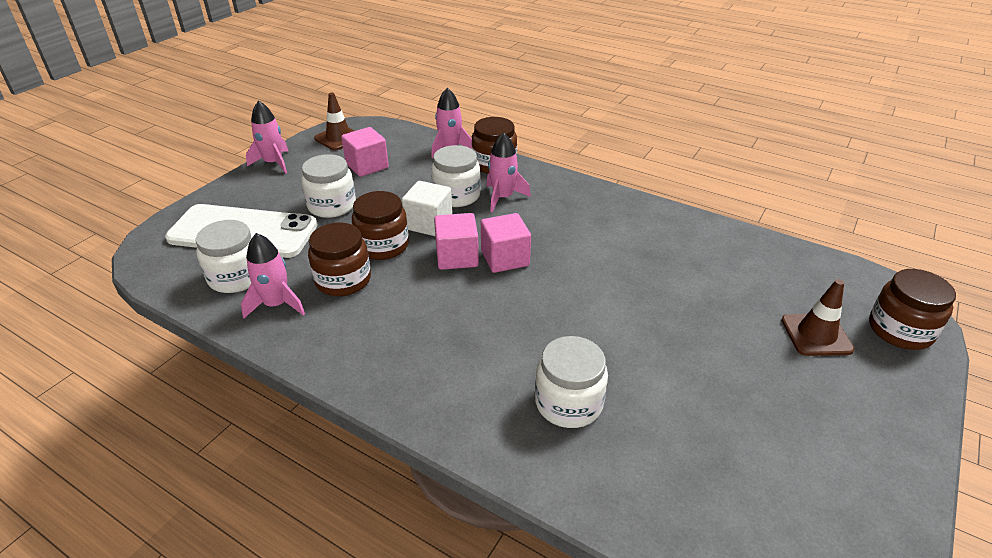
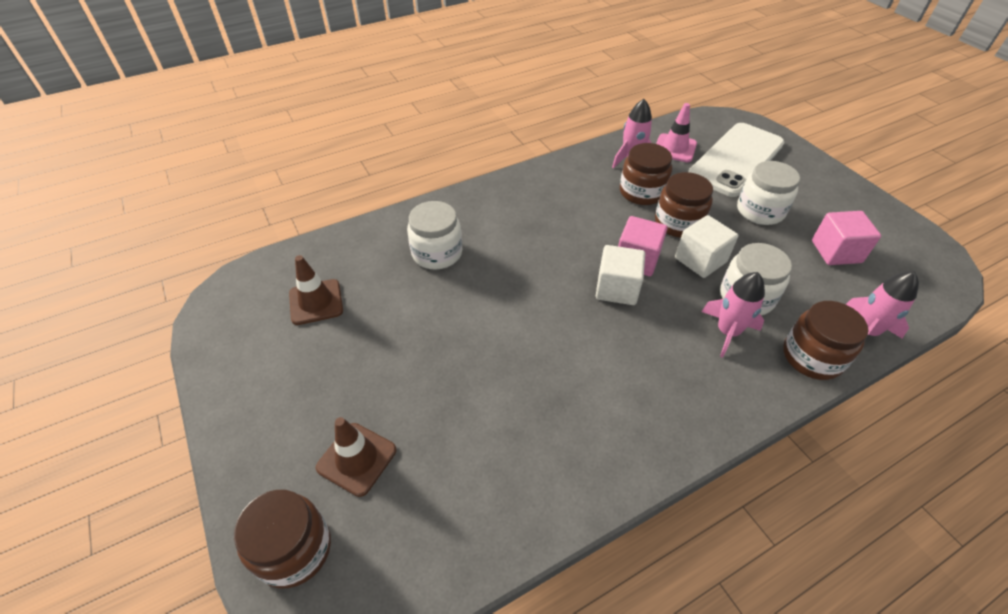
camera: 120 degrees right, 10 degrees up
(236, 277) = (675, 148): white jar -> pink traffic cone
(273, 163) = (859, 194): pink rocket -> none
(338, 138) = (913, 248): brown traffic cone -> brown traffic cone (316, 302)
(505, 258) = (617, 288): pink cube -> white cube

